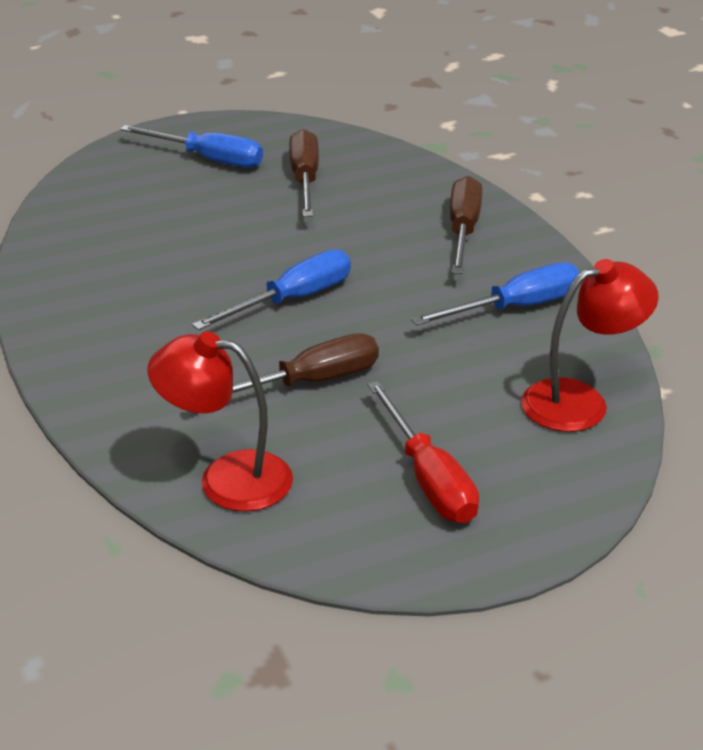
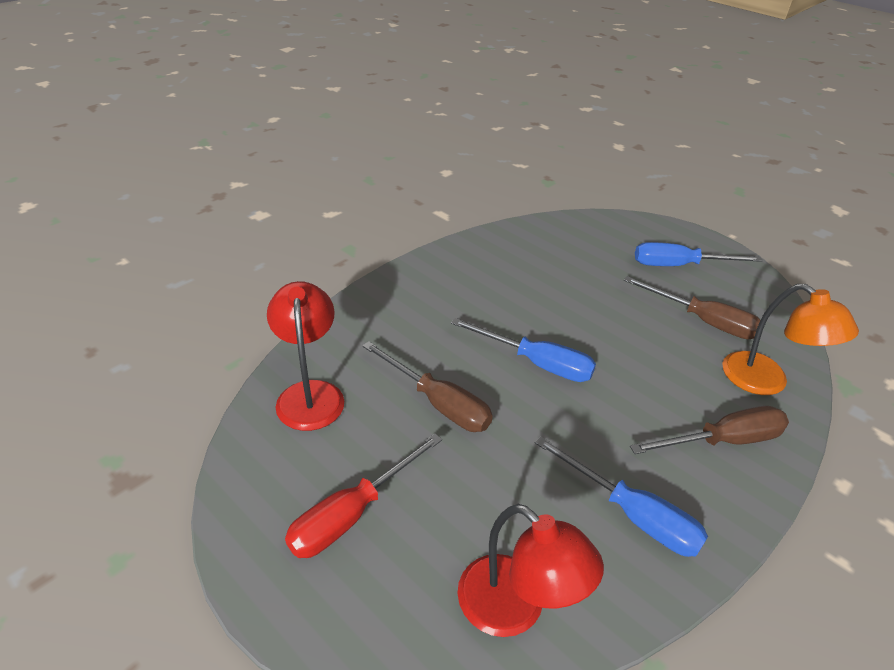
camera: 65 degrees right, 5 degrees up
(208, 159) = (679, 265): blue screwdriver -> blue screwdriver turned 90 degrees clockwise
(305, 180) = (703, 321): brown screwdriver -> brown screwdriver turned 60 degrees clockwise
(409, 180) = (766, 381): none -> orange lamp

